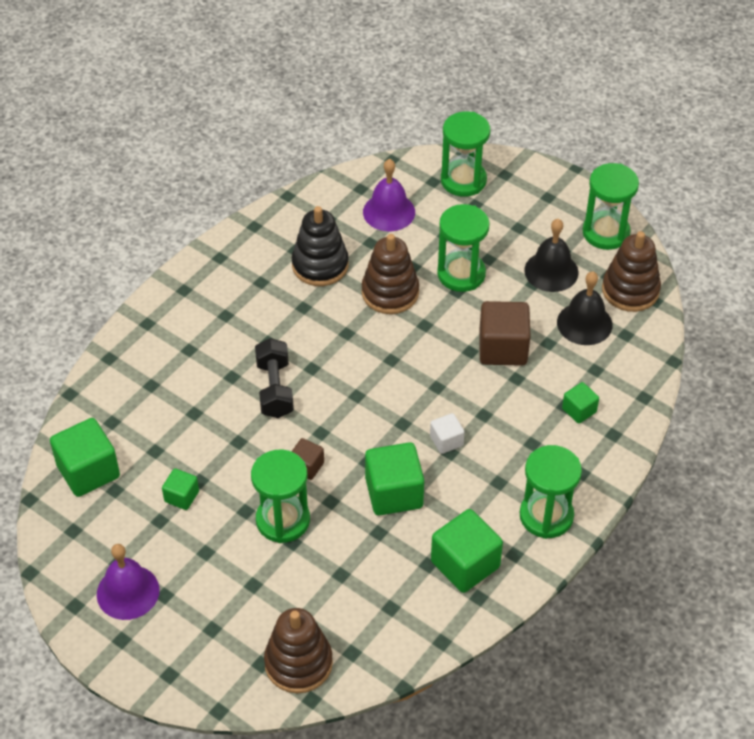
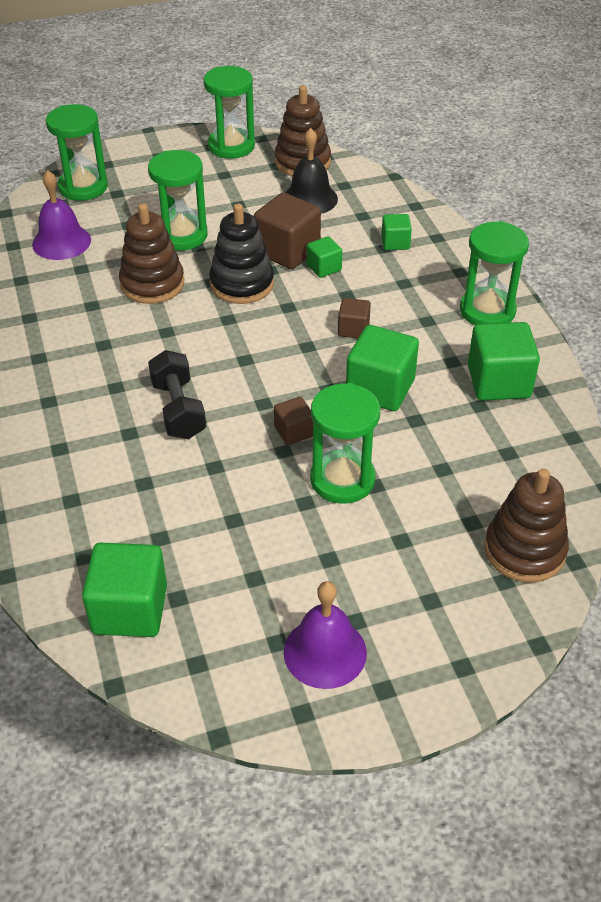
camera: 55 degrees left, 5 degrees down
(181, 496) = (240, 544): green cube -> green cube (324, 268)
(275, 389) = (178, 409): black dumbbell -> black dumbbell turned 45 degrees clockwise
(320, 265) = (68, 310): black stacking toy -> black stacking toy (242, 284)
(446, 441) = (353, 329): white cube -> brown cube
(551, 271) = (237, 189): black bell -> none

